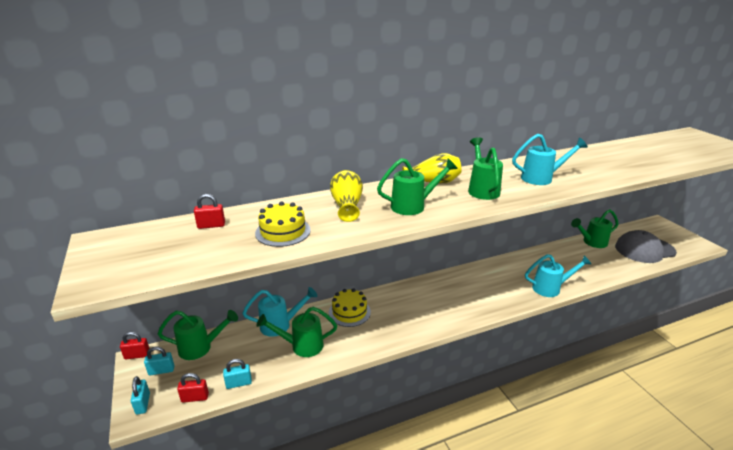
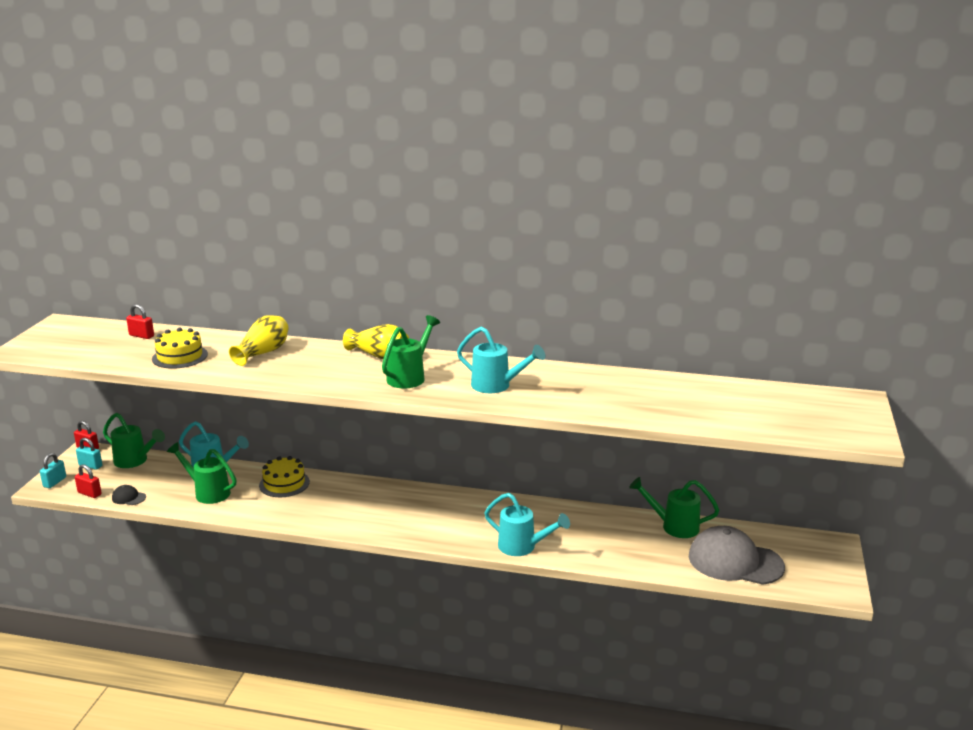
camera: 35 degrees right, 5 degrees down
(239, 383) = (128, 497): turquoise padlock -> black cap
(413, 206) = (316, 370): green watering can -> none

